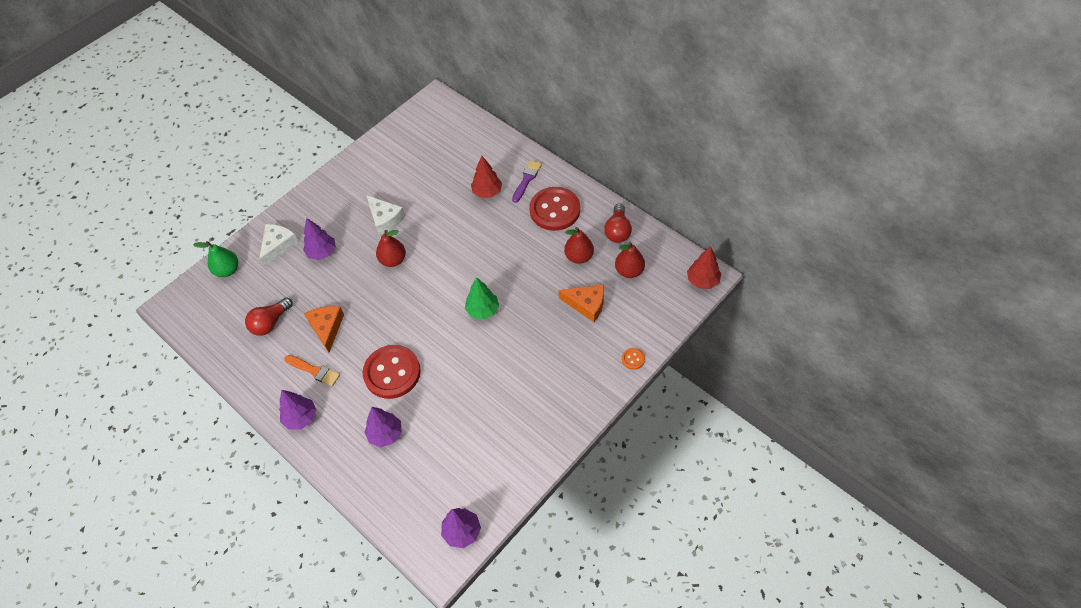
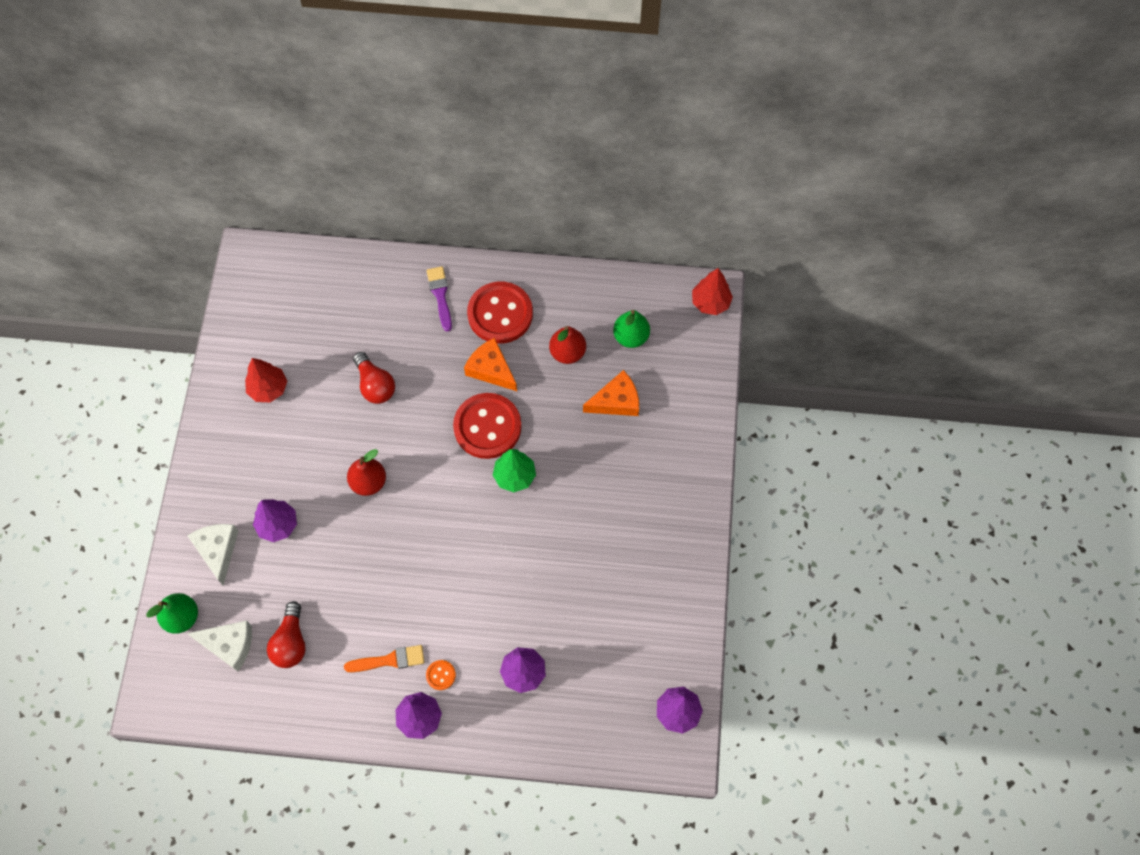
camera: 40 degrees left, 10 degrees up
(327, 328) = (361, 605): orange cheese -> orange cheese (491, 369)
(385, 219) = (317, 440): white cheese -> white cheese (229, 645)
(392, 373) = (475, 605): red button -> red button (487, 427)
(487, 192) = (408, 337): red tree -> red tree (268, 389)
(617, 231) = (585, 298): red light bulb -> red light bulb (375, 385)
(629, 271) = (631, 337): red pear -> green pear
(633, 359) = (705, 430): orange button -> orange button (441, 675)

